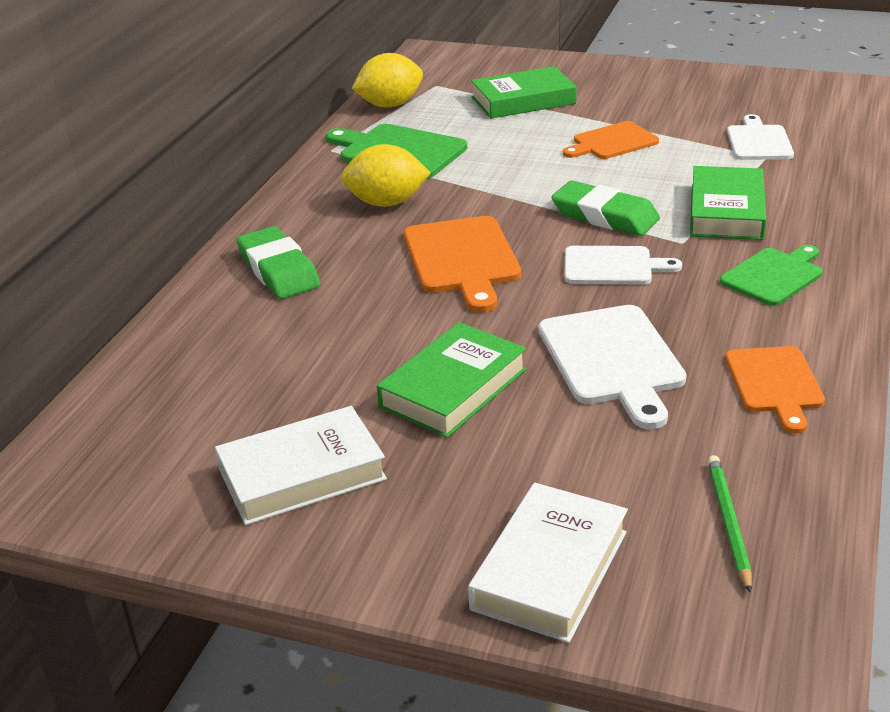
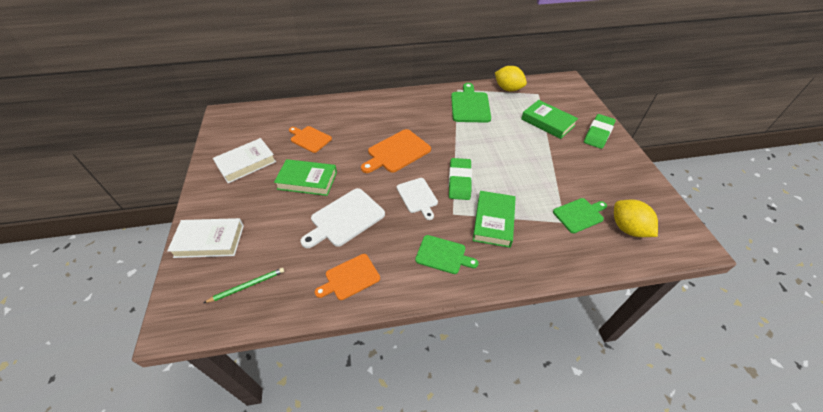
camera: 60 degrees right, 15 degrees up
(278, 270) = (363, 111): green eraser -> green eraser (598, 134)
(302, 474) = (246, 163): white book -> white book turned 75 degrees counterclockwise
(386, 203) = (426, 118): yellow lemon -> yellow lemon (627, 228)
(612, 142) = (531, 162): orange cutting board -> orange cutting board (309, 139)
(726, 211) = (493, 221): green book -> green book turned 60 degrees counterclockwise
(758, 141) = (579, 214): white cutting board -> green cutting board

